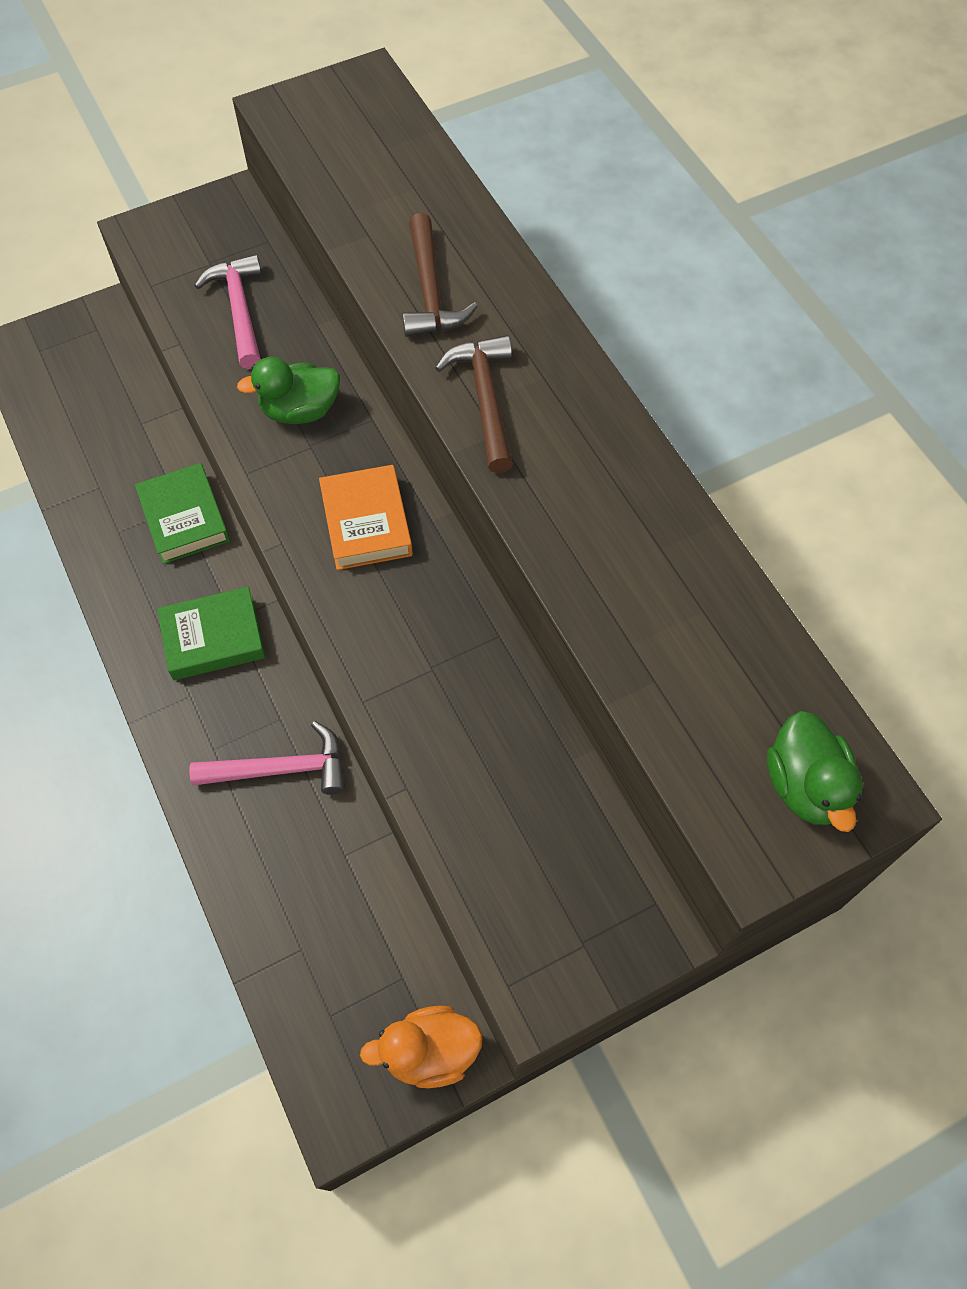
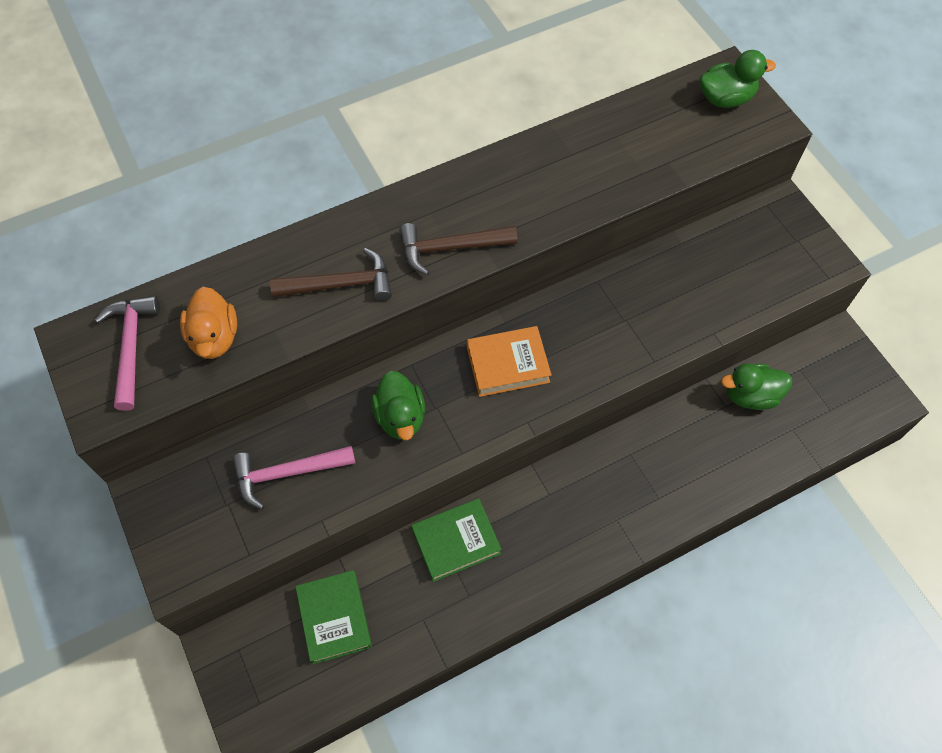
camera: 90 degrees left, 0 degrees up
(213, 638) = (567, 507): green book -> green book (334, 618)
(281, 769) = (669, 450): pink hammer -> pink hammer (131, 347)
(360, 893) = (750, 395): none -> green duck
(429, 1052) = (840, 353): orange duck -> orange duck (214, 337)

